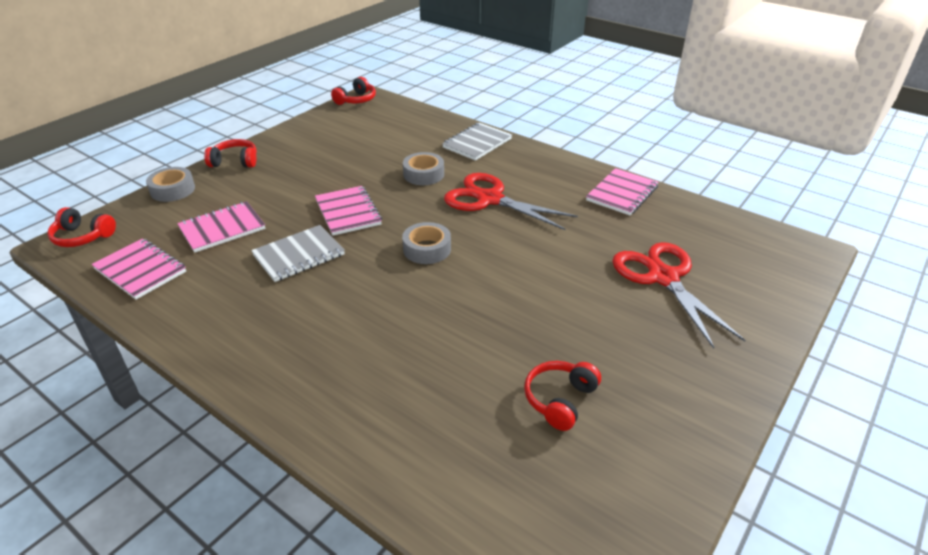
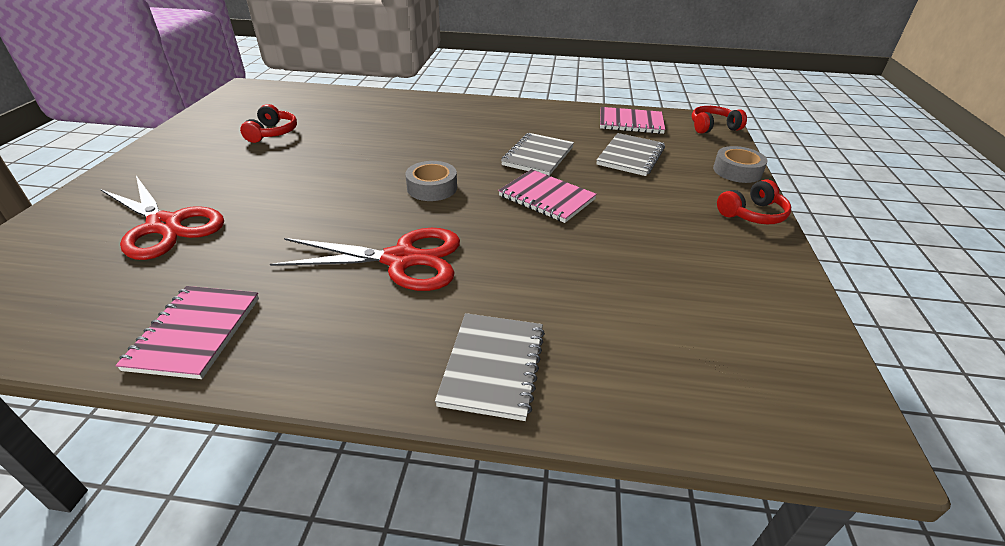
camera: 150 degrees right, 0 degrees up
(222, 229) = (630, 156): pink notebook -> grey notebook
(356, 100) = (848, 411): red headphones -> none
(423, 174) = (518, 269): grey tape -> none

